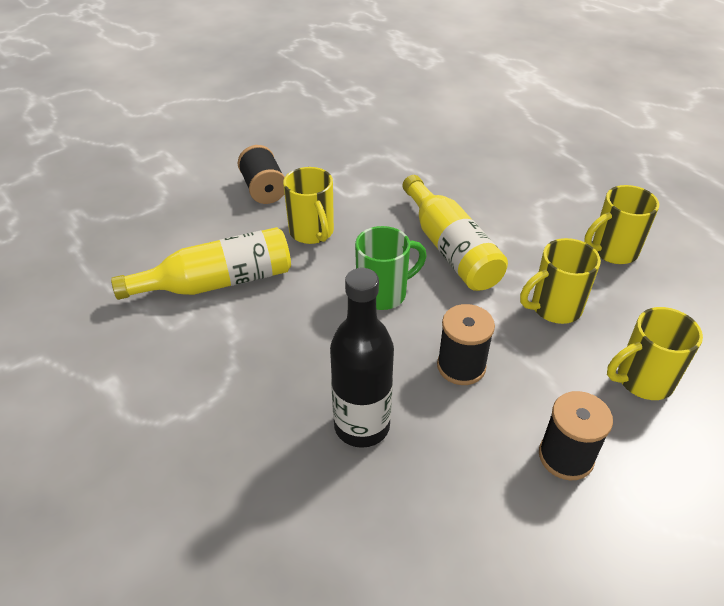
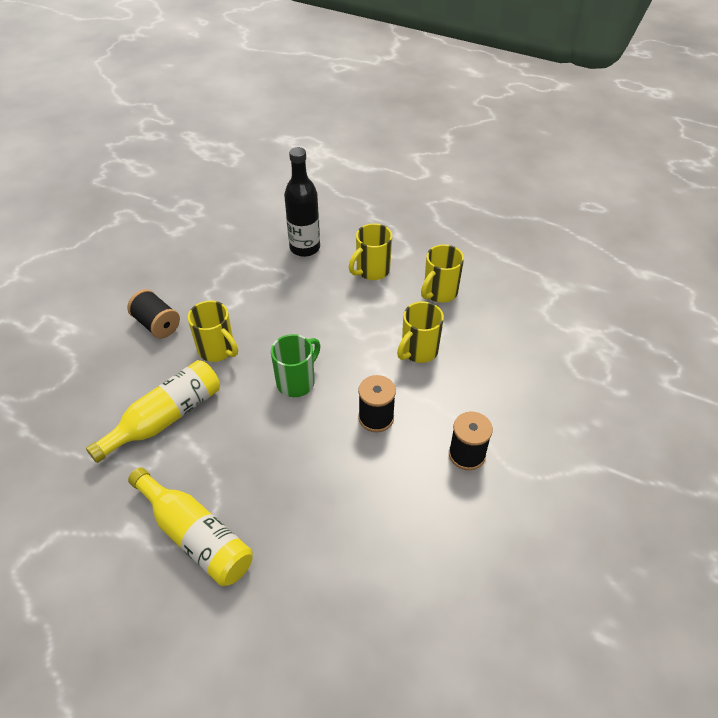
camera: 25 degrees left, 5 degrees up
(362, 426) = (330, 486): black bottle -> black bottle (305, 248)
(450, 248) = (328, 328): yellow bottle -> yellow bottle (196, 536)
(642, 380) = (493, 384): yellow mug -> yellow mug (371, 271)

